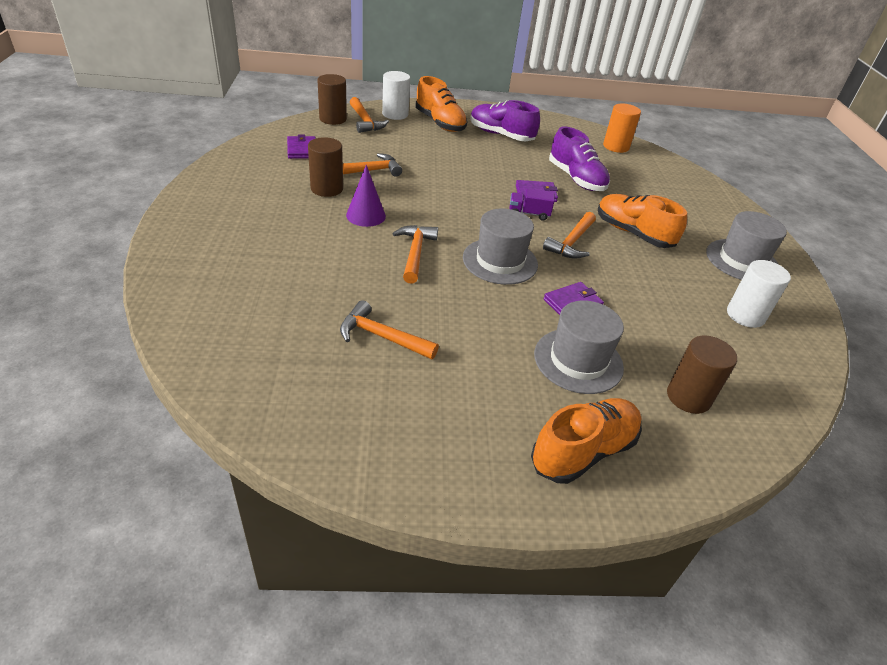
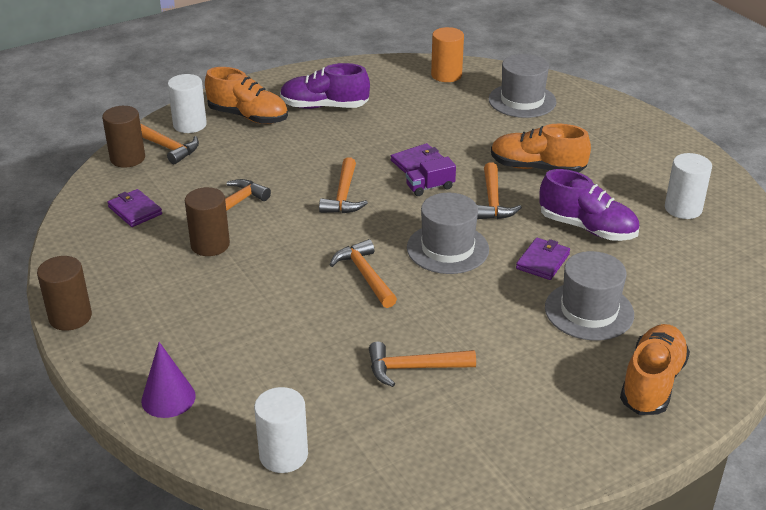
camera: 25 degrees left, 5 degrees down
(214, 353) = (283, 455): none -> white cylinder
(366, 215) = (279, 257): purple cone -> purple cone (168, 398)
(456, 194) = (343, 195): none -> orange hammer
(576, 179) = (440, 129): purple shoe -> purple shoe (587, 228)
(688, 397) = (692, 301): brown cylinder -> brown cylinder (70, 317)
(742, 260) = (644, 156): grey hat -> grey hat (522, 101)

